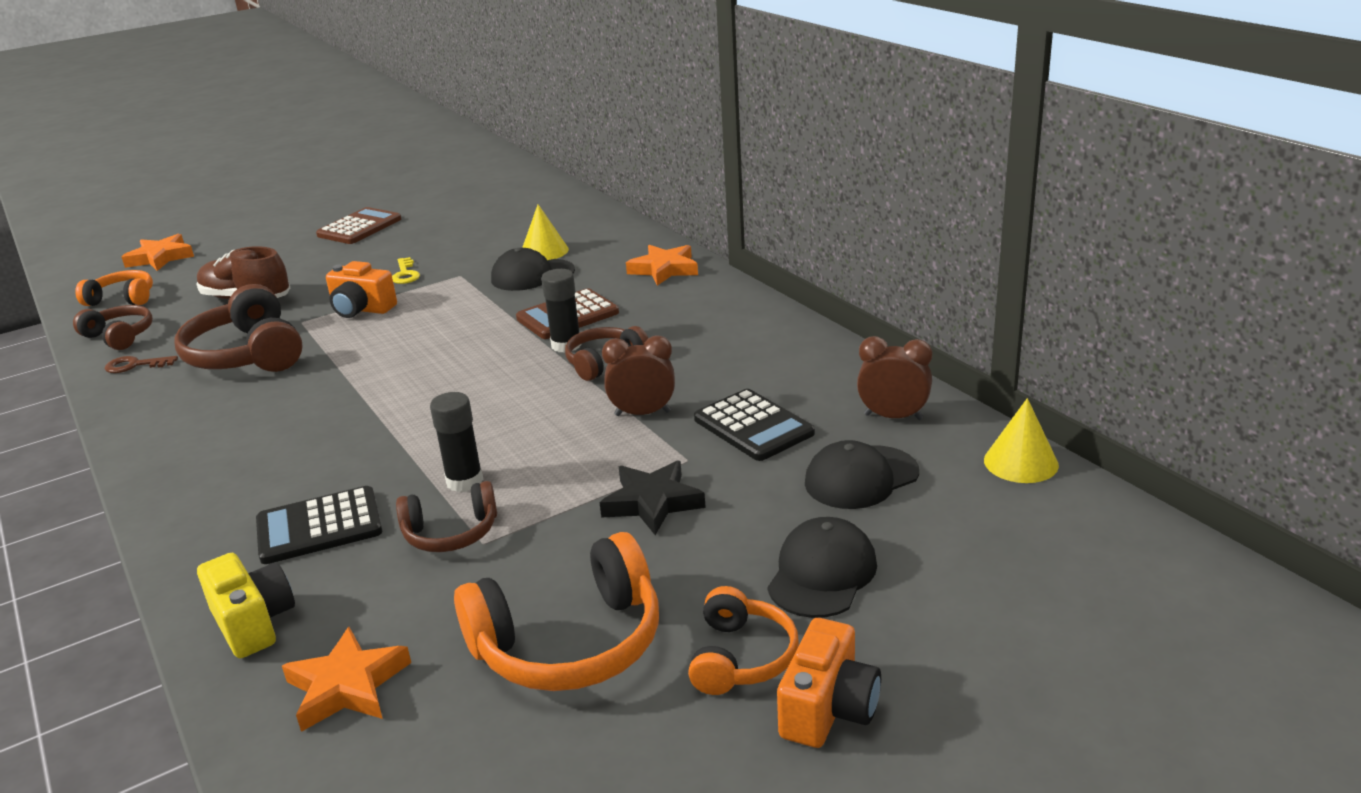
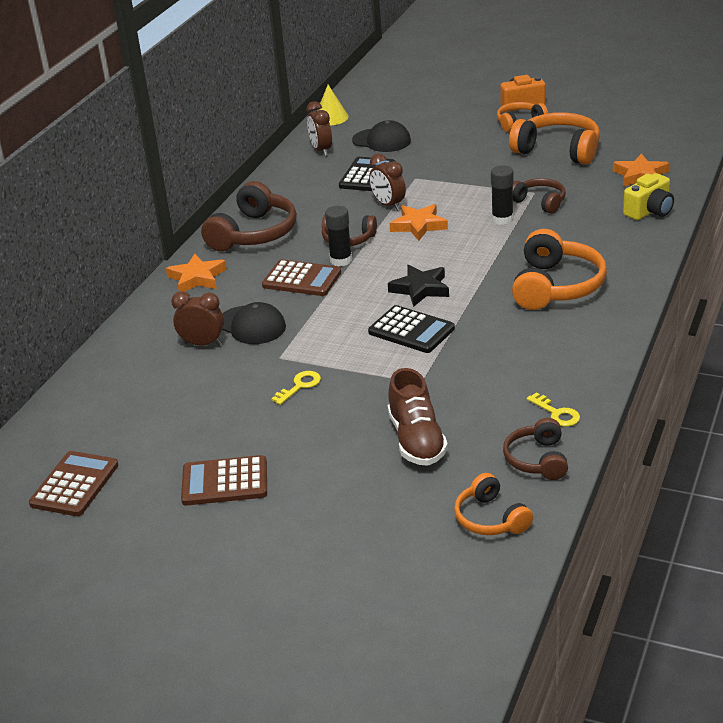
camera: 125 degrees left, 5 degrees up
(135, 365) = (557, 413): brown key -> yellow key
(160, 258) = (400, 573): orange star -> orange star (419, 226)
(247, 354) = (486, 373): brown headphones -> brown headphones (254, 233)
(253, 623) = (649, 211): yellow camera -> yellow camera turned 150 degrees counterclockwise
(272, 451) = (556, 286): none -> orange headphones
(319, 526) = (583, 234): black calculator -> black calculator (411, 330)
(361, 309) = (375, 368): orange camera -> none
(458, 187) = (75, 485): none -> brown calculator
(544, 251) = (202, 344): yellow cone -> brown clock
(652, 502) = (457, 172): black star -> black star (420, 289)
(822, 573) = (456, 126): black cap -> none

